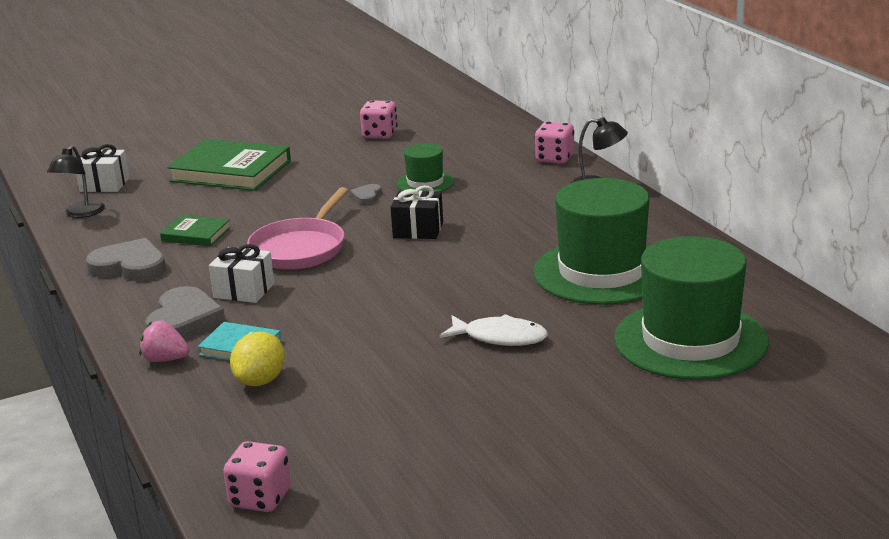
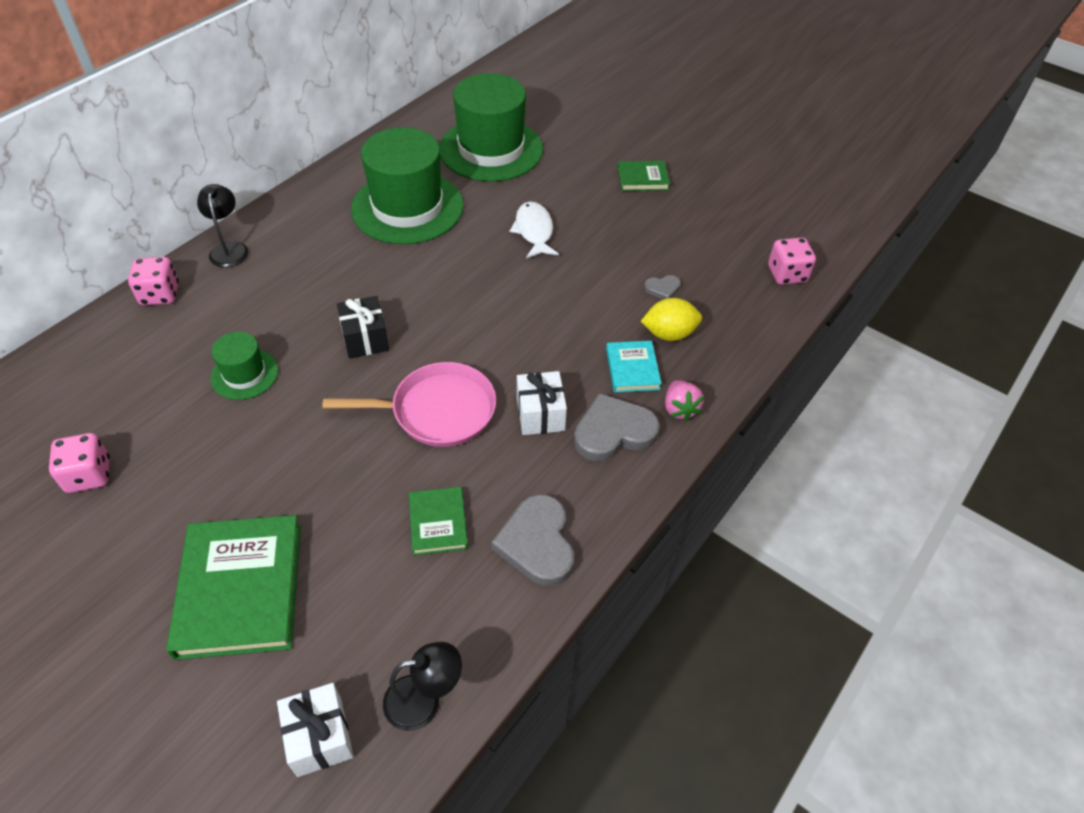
camera: 120 degrees left, 25 degrees up
(367, 196) = (292, 410): grey heart -> grey heart (662, 289)
(548, 441) = (643, 178): none -> green book

